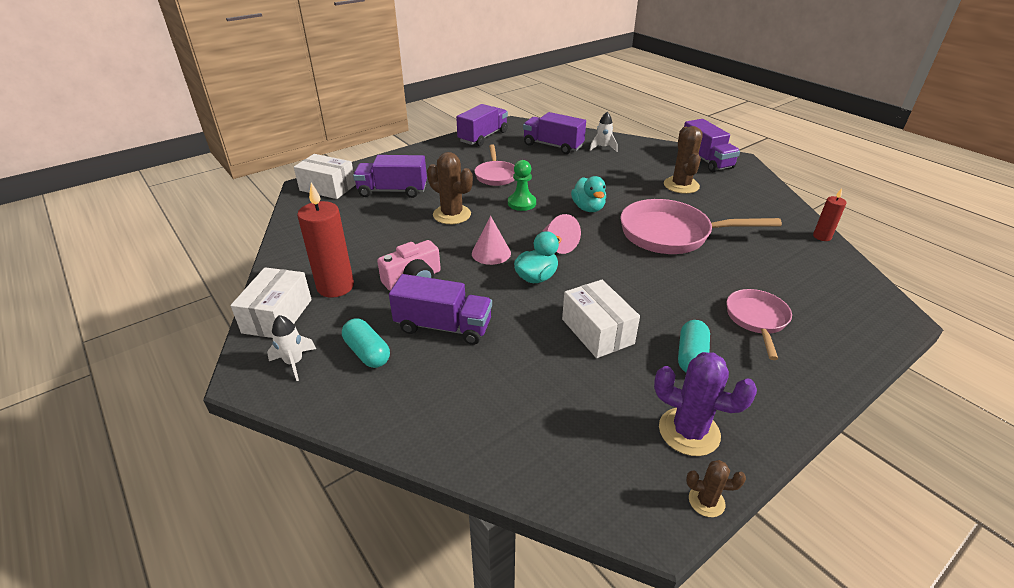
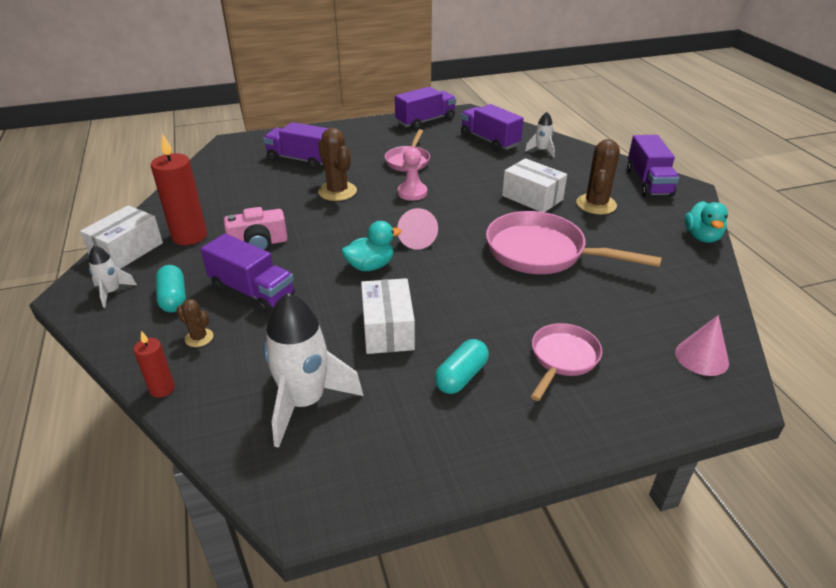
camera: 20 degrees right, 0 degrees up
(327, 187) = (247, 147): white box -> white box (532, 197)
(491, 253) = (346, 234): pink cone -> pink cone (701, 357)
(521, 203) = (412, 193): green pawn -> pink pawn
(577, 418) = (305, 402): none -> white rocket
(588, 208) = (475, 210): turquoise duck -> turquoise duck (701, 237)
(689, 431) = (400, 444): purple cactus -> none
(706, 501) = (364, 510): brown cactus -> brown cactus (199, 338)
(822, 236) = (717, 290): red candle -> red candle (162, 389)

